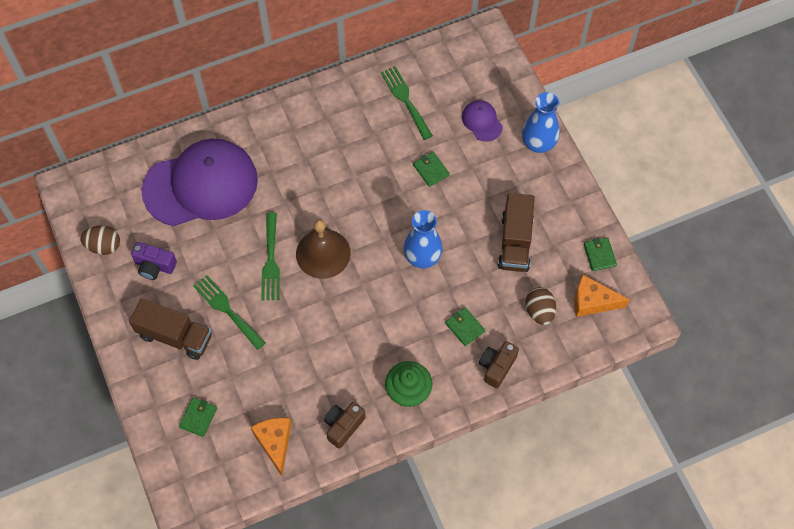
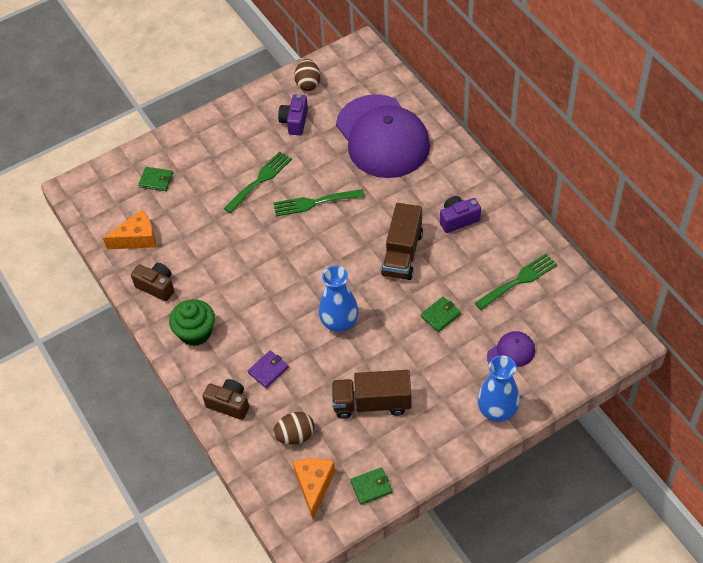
camera: 85 degrees right, 10 degrees down
(175, 336) = (230, 149): brown truck -> brown truck (402, 253)
(323, 253) = (329, 241): brown bell -> none
(324, 136) = (458, 219): none -> purple camera
(464, 327) = (268, 370): green wallet -> purple wallet

